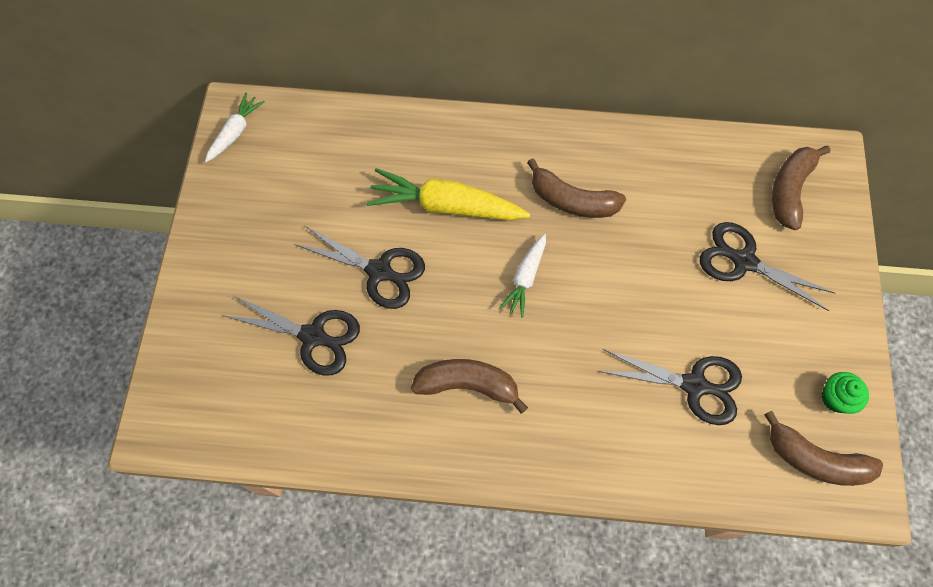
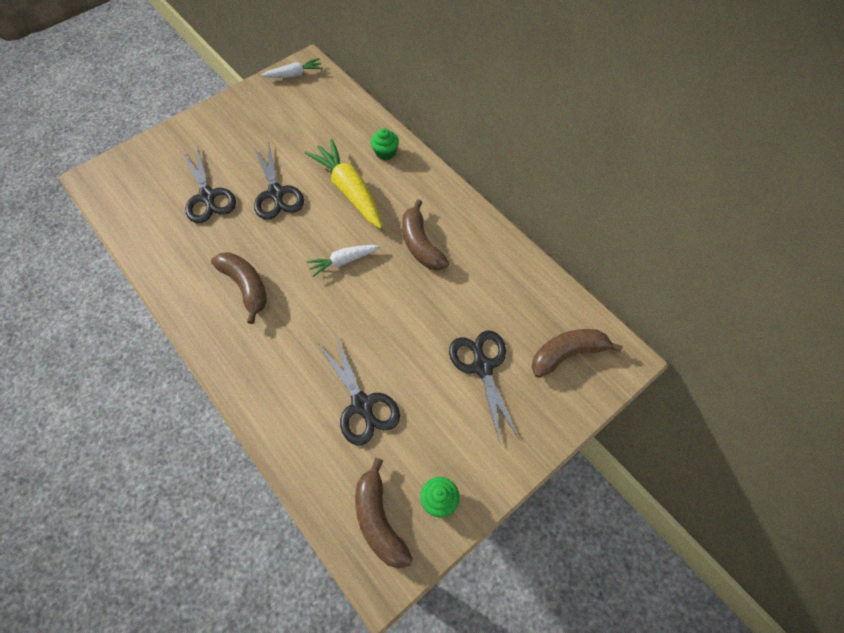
camera: 45 degrees right, 5 degrees down
(433, 140) = (385, 153): none -> green cupcake

